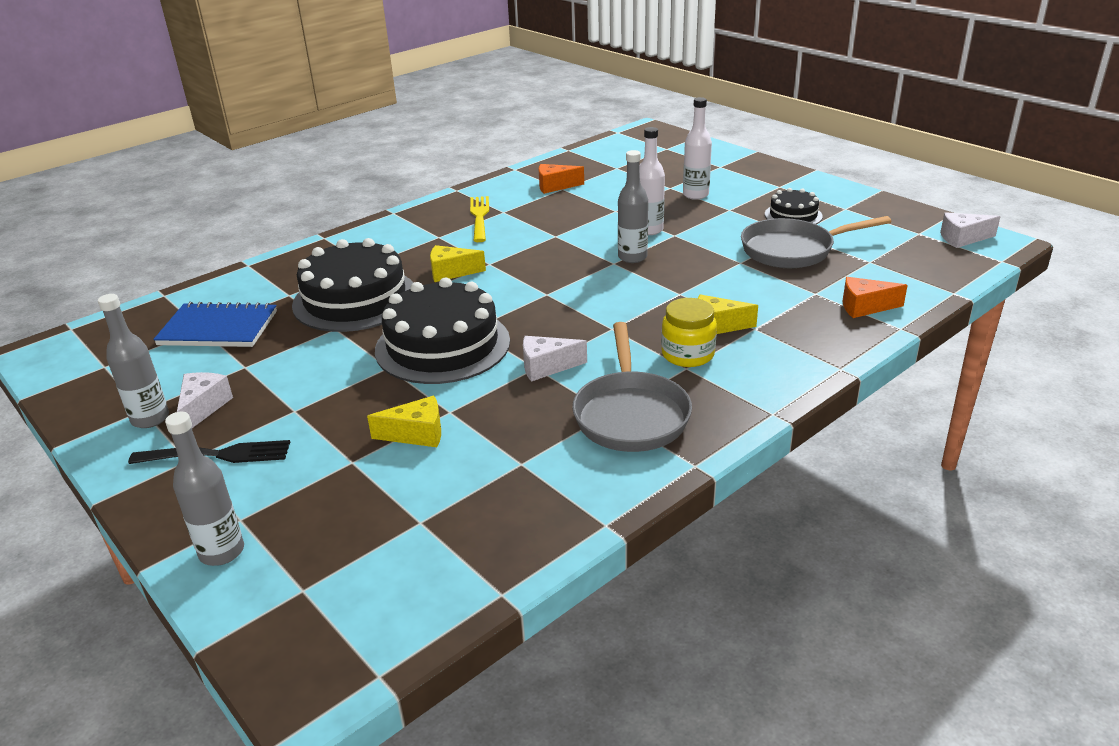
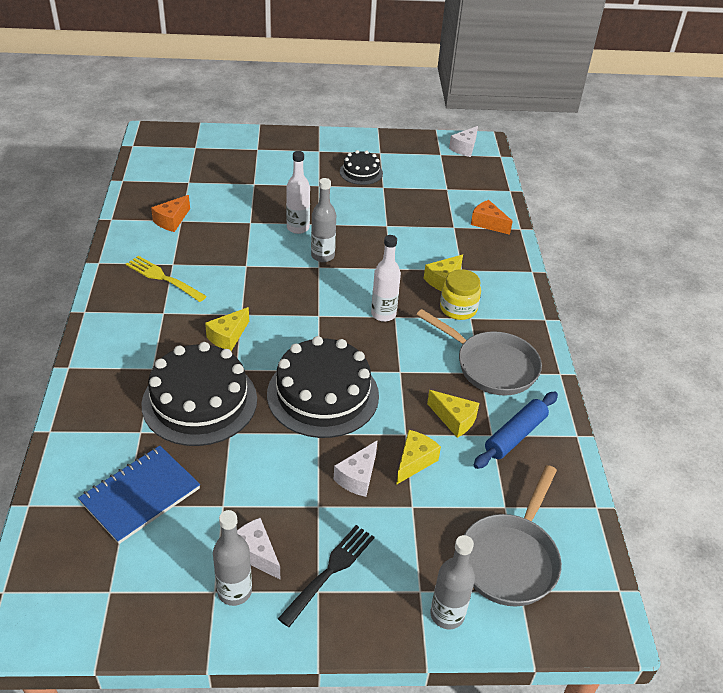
camera: 55 degrees left, 10 degrees up
(510, 429) = (454, 420): none -> yellow cheese
(541, 479) = (515, 435): none -> blue rolling pin
(546, 367) = (405, 367): white cheese -> white cheese (358, 477)
(695, 195) = (280, 182): white bottle -> white bottle (383, 314)
(792, 250) = (399, 201): grey pan -> grey pan (510, 559)
(864, 307) = (488, 223): orange cheese -> orange cheese turned 90 degrees clockwise

